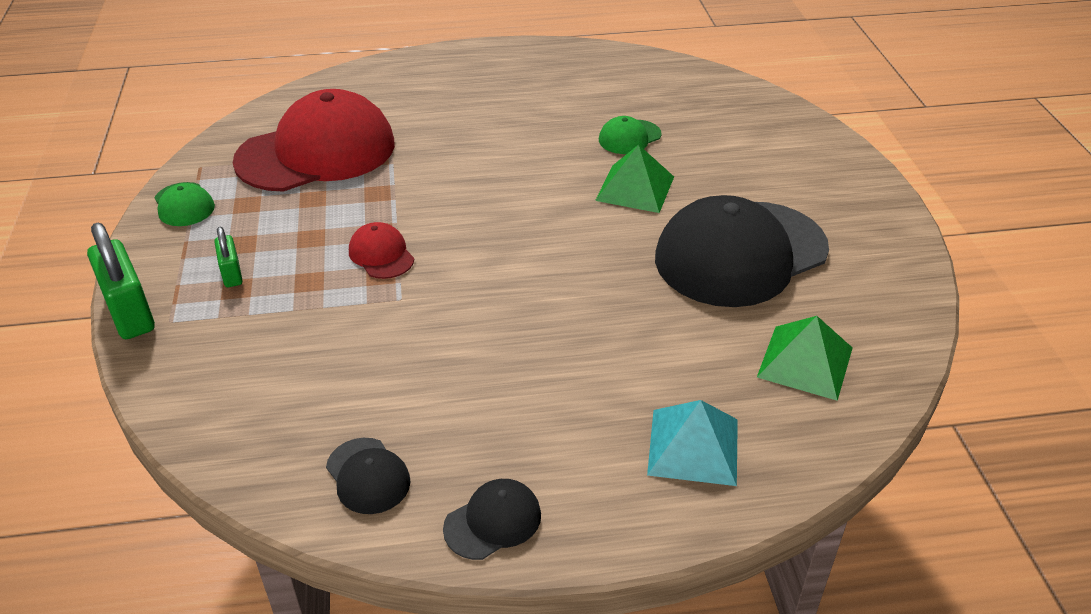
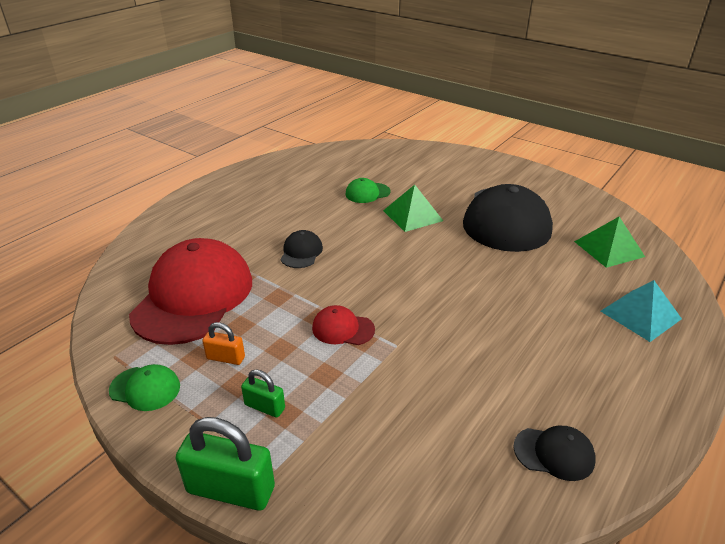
camera: 45 degrees left, 5 degrees down
(263, 218) = (225, 358): none -> orange padlock
(493, 521) = (642, 420): black cap -> black cap (301, 252)
(629, 137) = (367, 193): green cap -> green cap turned 60 degrees clockwise

